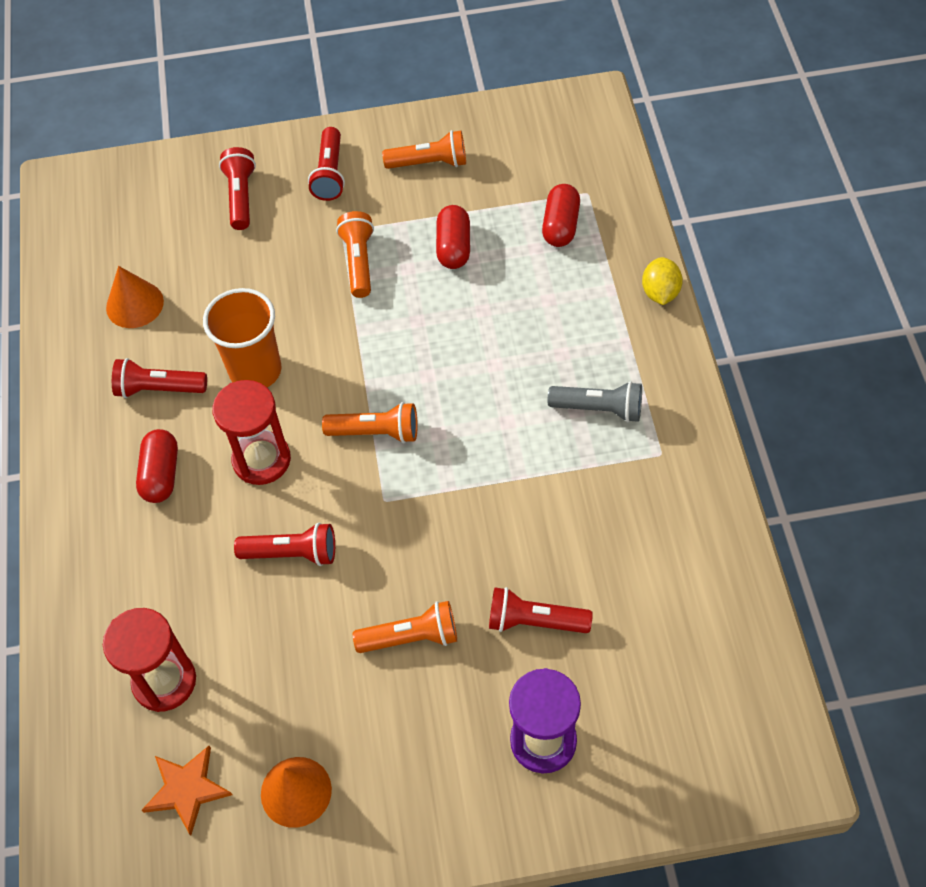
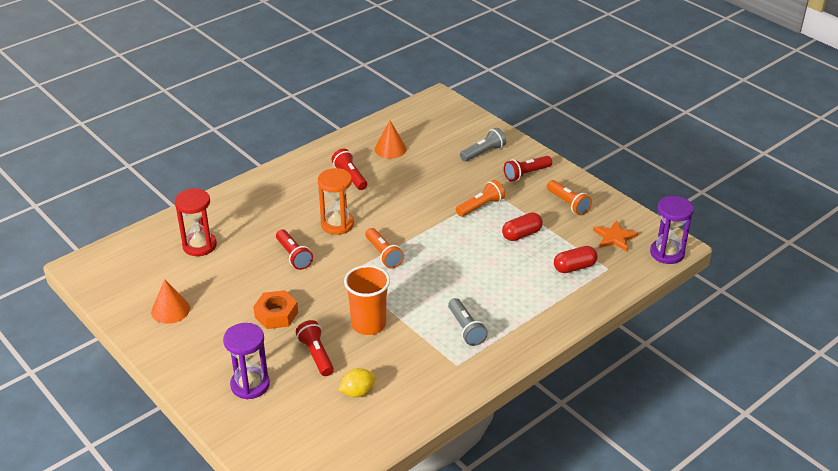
camera: 55 degrees right, 20 degrees down
(161, 474) = (305, 198): red capsule -> none
(187, 789) = (151, 275): orange star -> orange star (614, 237)
(241, 197) = (483, 152): red flashlight -> grey flashlight
(255, 371) = (385, 201): orange cup -> orange cup (368, 324)
(261, 460) = (337, 224): red hourglass -> orange hourglass
(411, 637) = (276, 314): orange flashlight -> orange nut
(601, 118) = (667, 253): none -> purple hourglass
(660, 292) = (566, 323): yellow lemon -> yellow lemon (358, 392)

